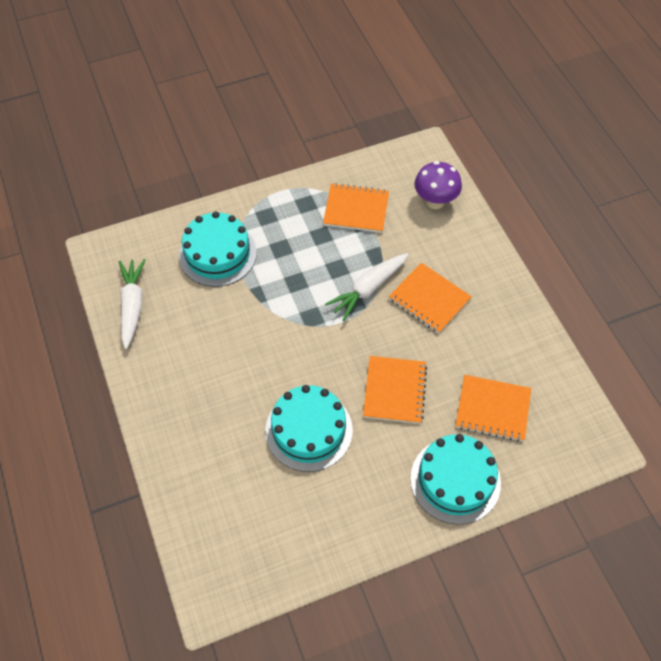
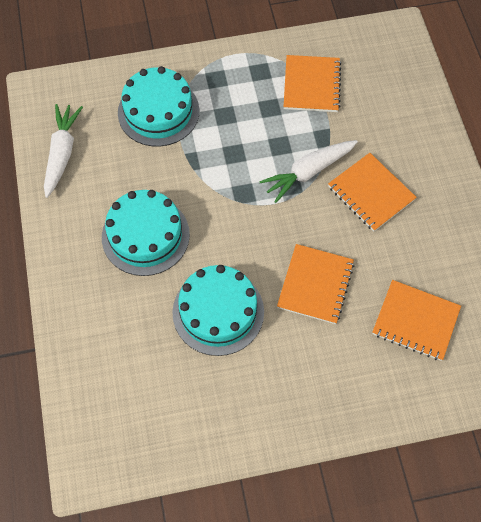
camera: 10 degrees right, 5 degrees up
(356, 209) = (312, 85): orange notebook -> orange notebook turned 75 degrees clockwise
(435, 202) = (397, 89): purple mushroom -> none
(455, 480) = (361, 390): turquoise cake -> turquoise cake (145, 235)

